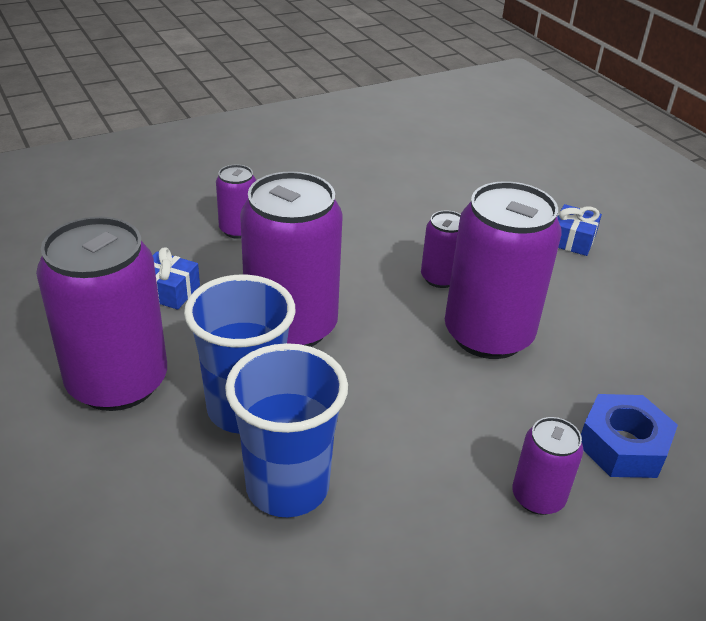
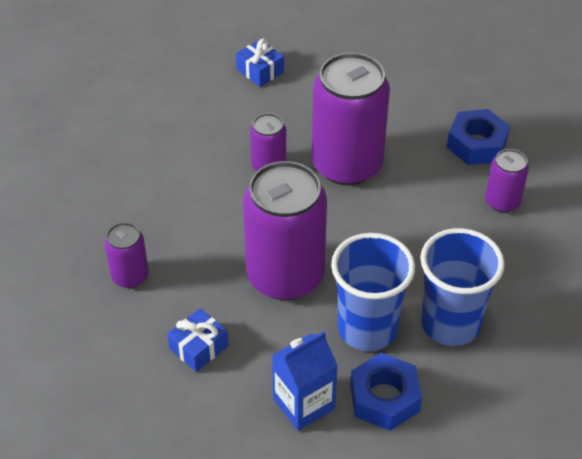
camera: 65 degrees left, 10 degrees up
(117, 382) = (303, 404): purple can -> blue carton
(146, 448) = (384, 398): none -> blue nut

